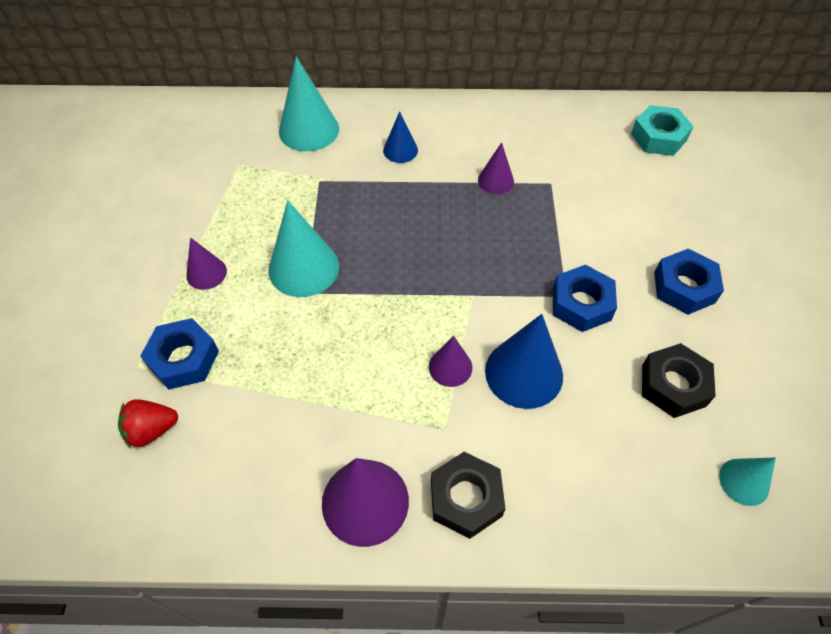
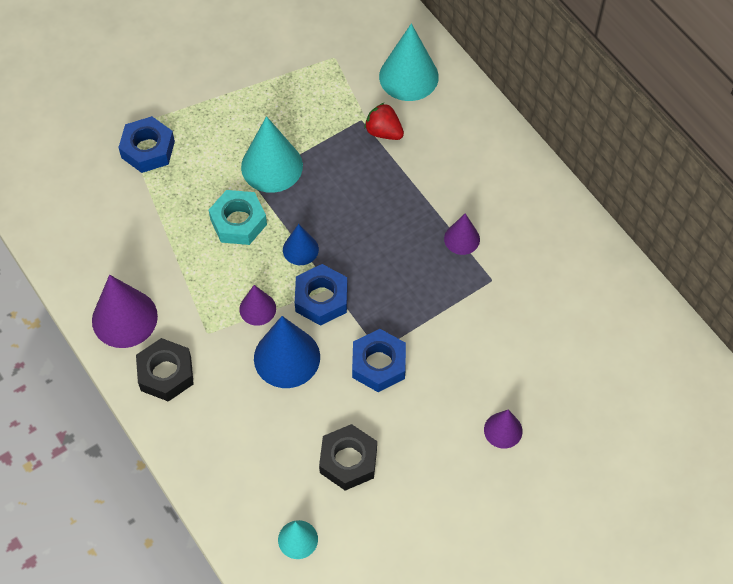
camera: 55 degrees right, 5 degrees up
(152, 430) = (89, 170): red strawberry -> red strawberry (383, 132)
(206, 273) = (222, 111): purple cone -> purple cone (503, 430)
(400, 150) = (439, 152): blue cone -> blue cone (300, 249)
(658, 137) = (622, 335): turquoise nut -> turquoise nut (238, 222)
(684, 287) = (452, 429): blue nut -> blue nut (321, 299)

